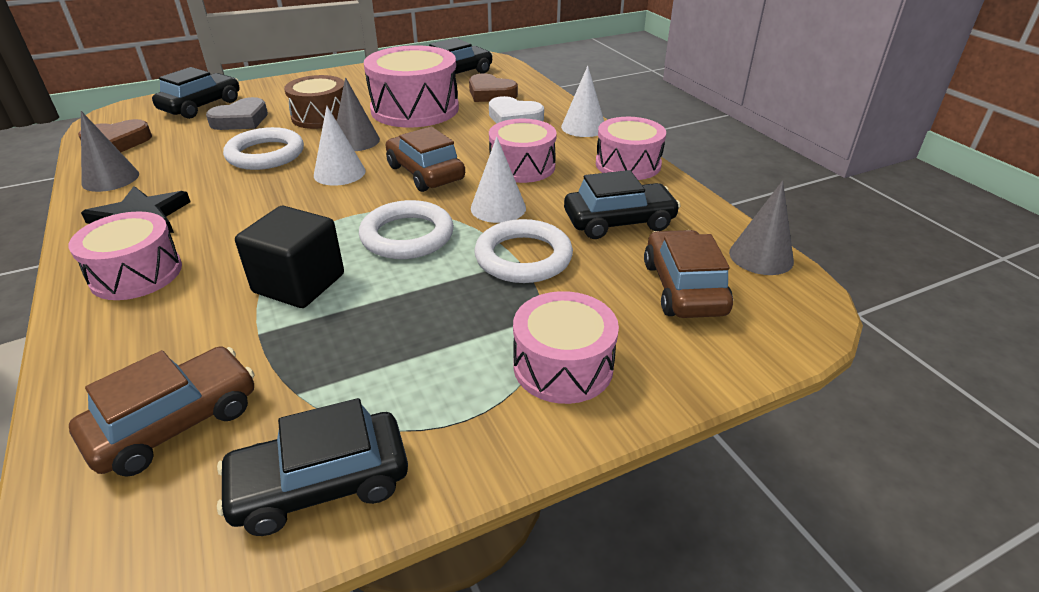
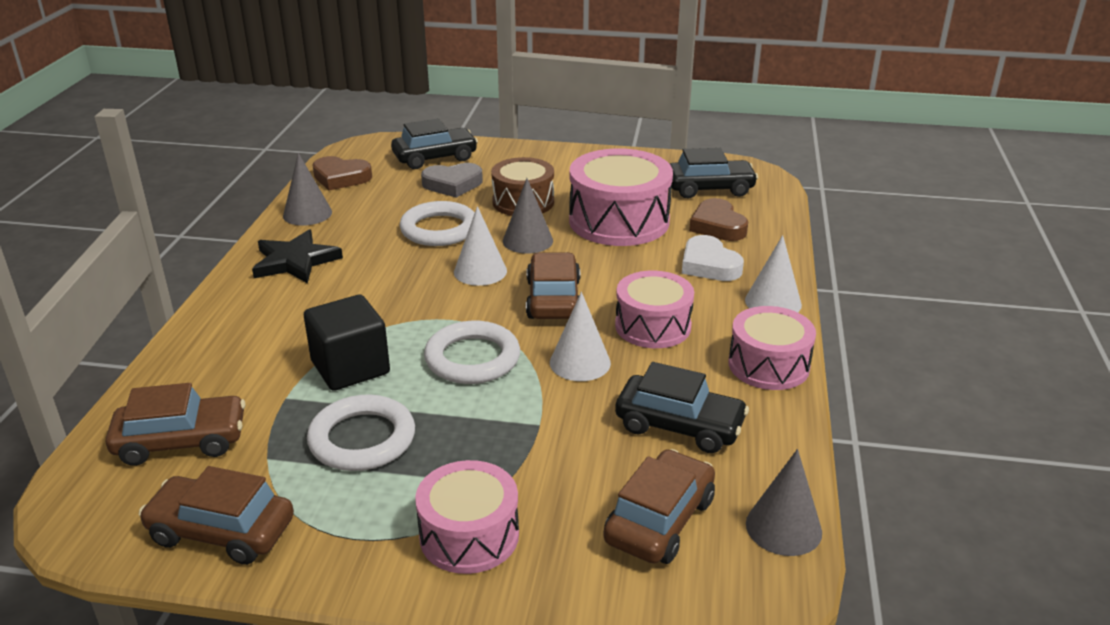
camera: 35 degrees right, 5 degrees down
(136, 274) = (254, 310): pink drum -> none
(320, 484) = (221, 531): black car -> brown car
(523, 257) = (547, 422): white ring -> white ring (362, 439)

